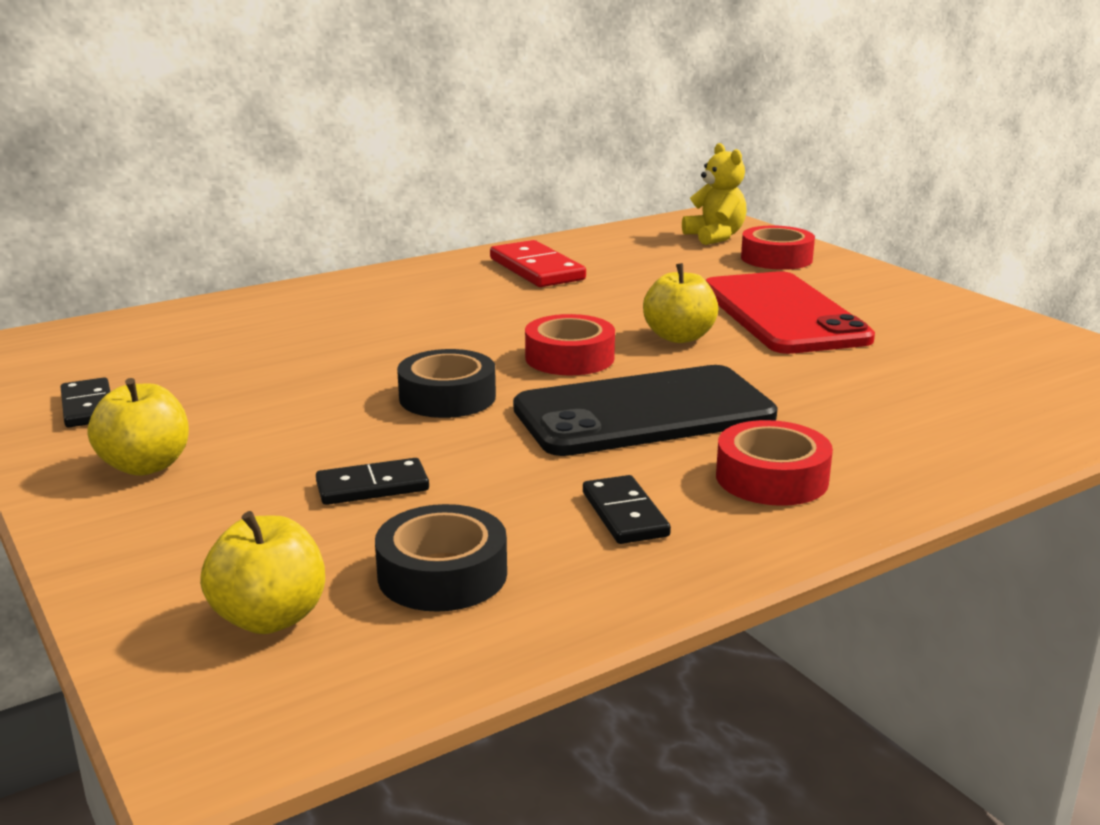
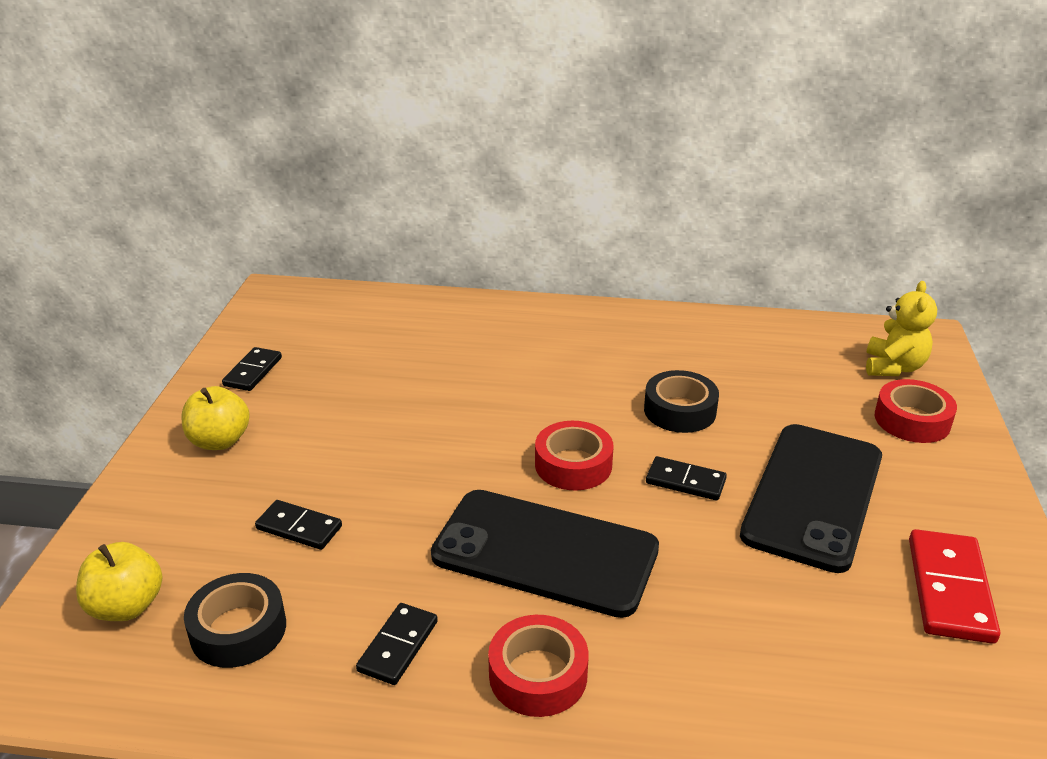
camera: 40 degrees right, 10 degrees up
(447, 397) = (443, 465): black tape -> black tape (680, 410)
(536, 269) = (682, 349): red domino -> red domino (949, 589)
(679, 337) = (685, 481): yellow apple -> black domino
(783, 314) = (813, 495): red phone -> black phone

